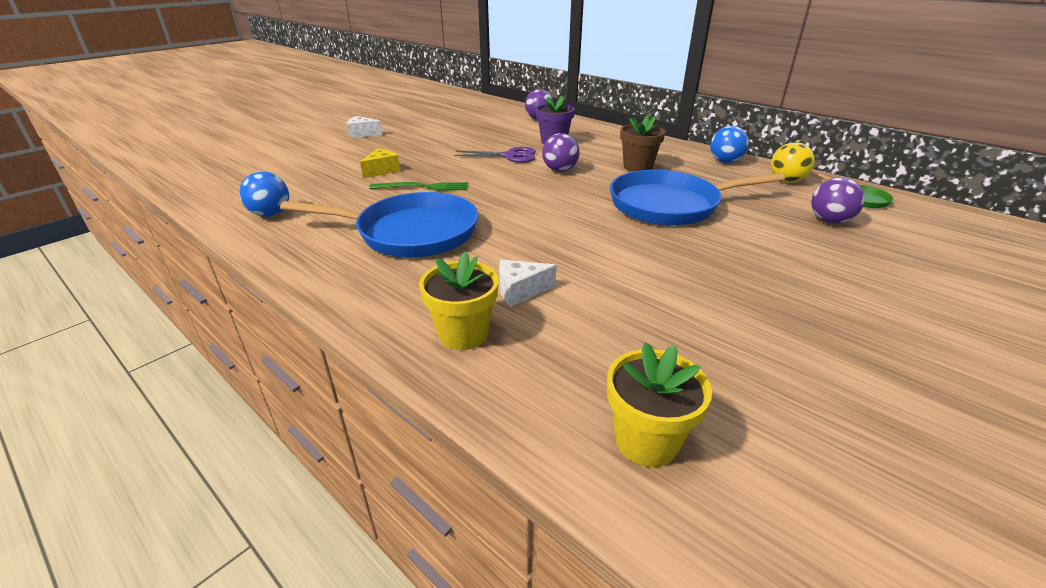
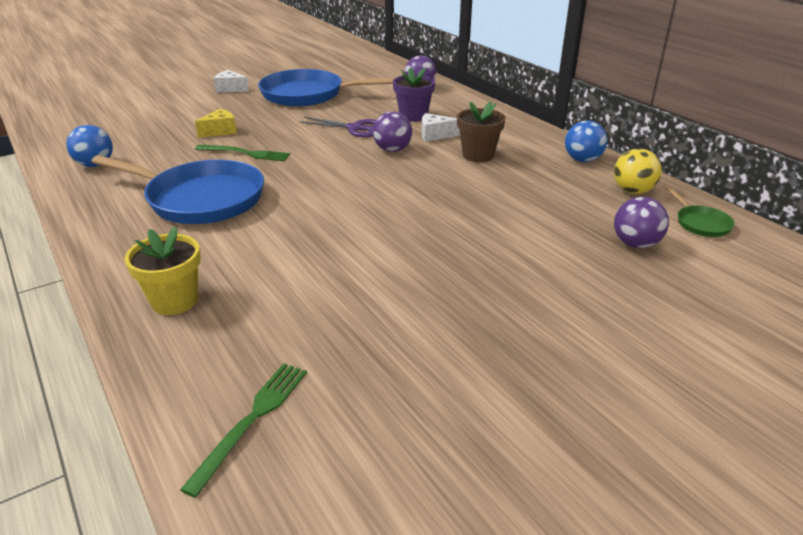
camera: 15 degrees right, 0 degrees up
(520, 291) = (253, 270): white cheese -> white cheese (435, 135)
(646, 441) = (252, 420): yellow flower pot -> green fork
(669, 205) = (473, 203): blue pan -> blue pan (307, 95)

